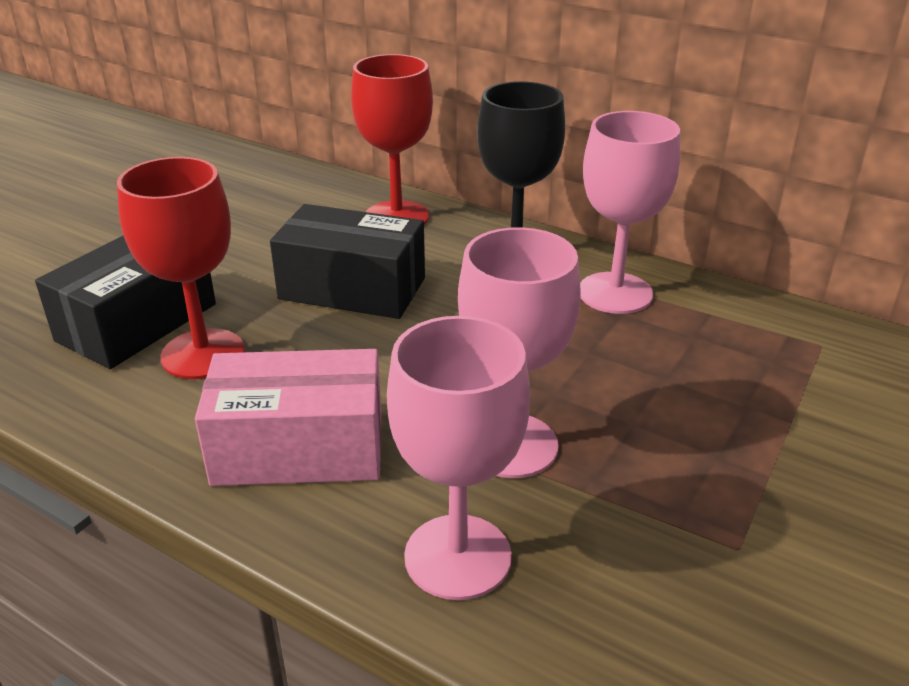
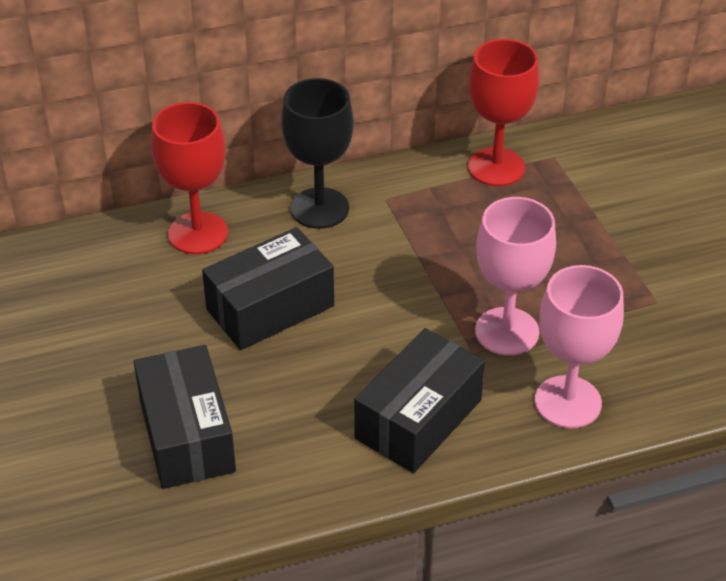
camera: 50 degrees left, 10 degrees up
(203, 354) = (268, 418): red goblet -> red goblet (496, 167)
(299, 448) = (418, 419): pink box -> black box
(615, 293) = (416, 196): pink goblet -> none

